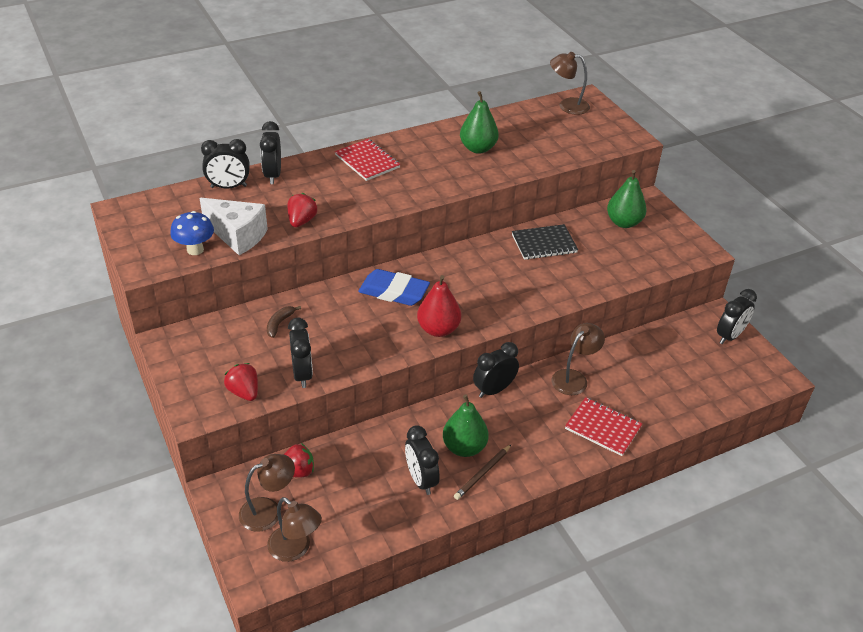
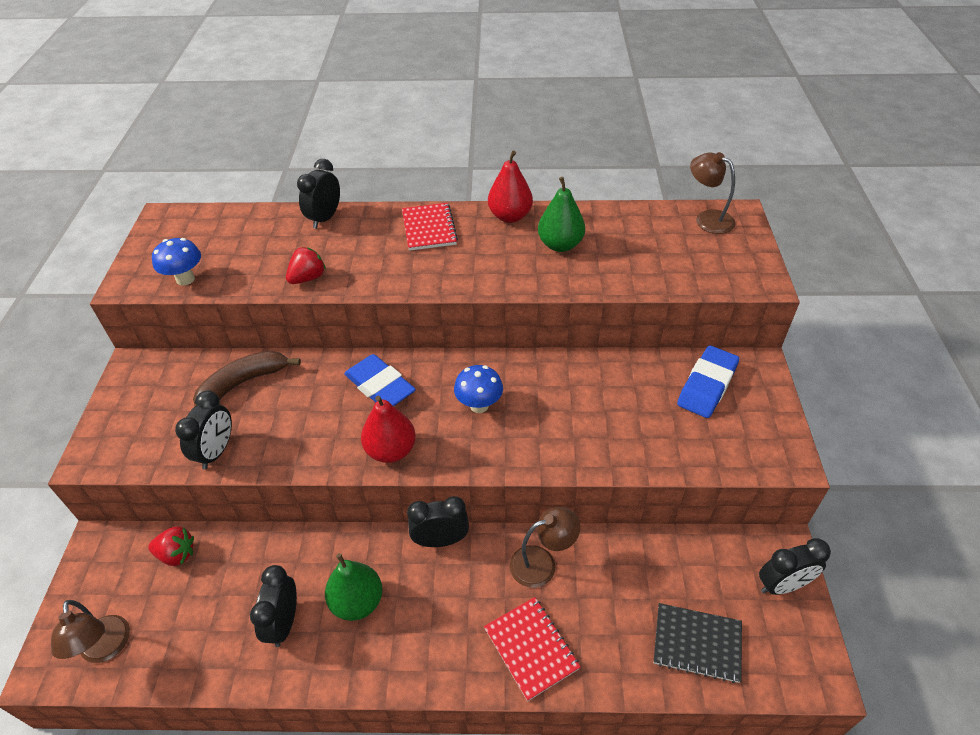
camera: 30 degrees right, 5 degrees up
(228, 187) = (274, 219): black clock -> none
(238, 236) = (236, 276): white cheese -> none
(244, 392) = (149, 450): red strawberry -> none
(268, 511) = (118, 589): brown lamp -> none
(279, 324) = (243, 383): brown banana -> brown banana, size x1.93
(423, 138) = (510, 216): none -> red pear
(479, 281) = (479, 405): none -> blue mushroom
(483, 473) = (352, 646): brown pencil -> none
(544, 243) = (588, 382): black notebook -> black notebook (697, 643)
(623, 222) = (707, 386): green pear -> blue eraser

